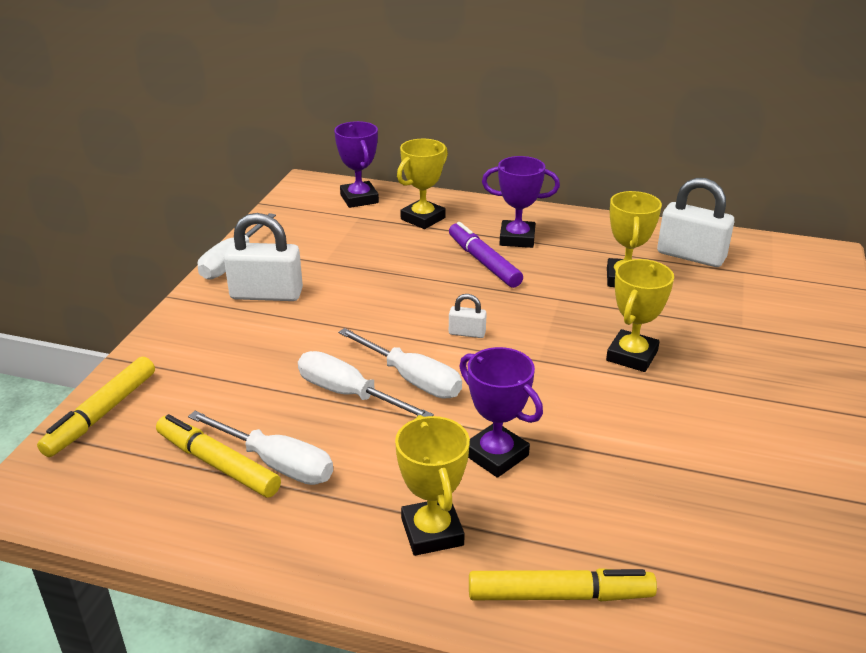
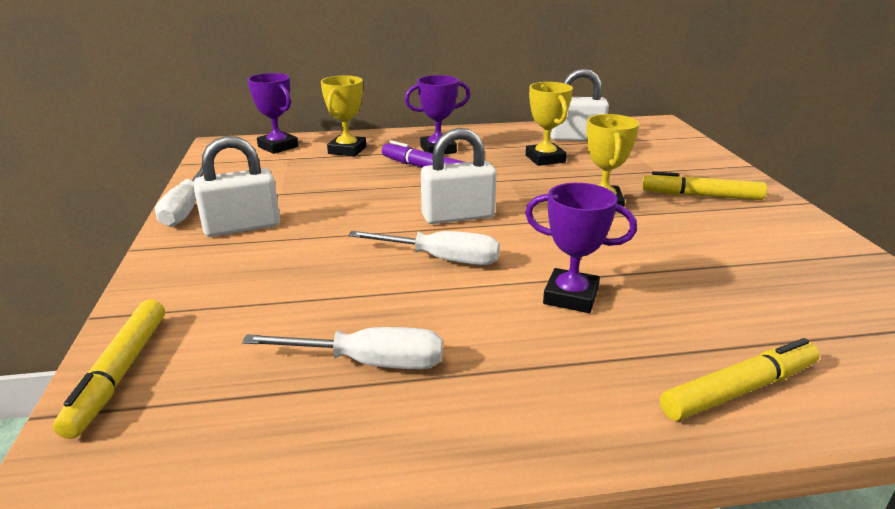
camera: 25 degrees left, 5 degrees down
(218, 465) = (304, 383): yellow marker -> yellow marker (702, 196)
(348, 394) = (392, 285): white screwdriver -> none
(432, 532) = (578, 375): yellow trophy -> none
(467, 333) = (458, 216): white padlock -> white padlock, size x2.07

